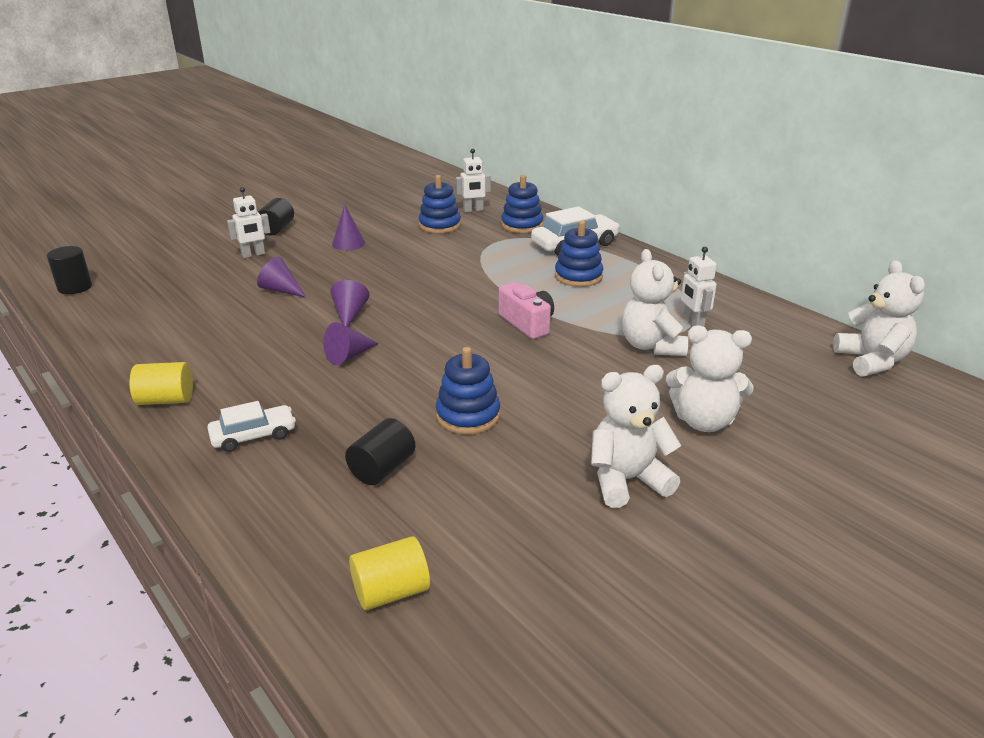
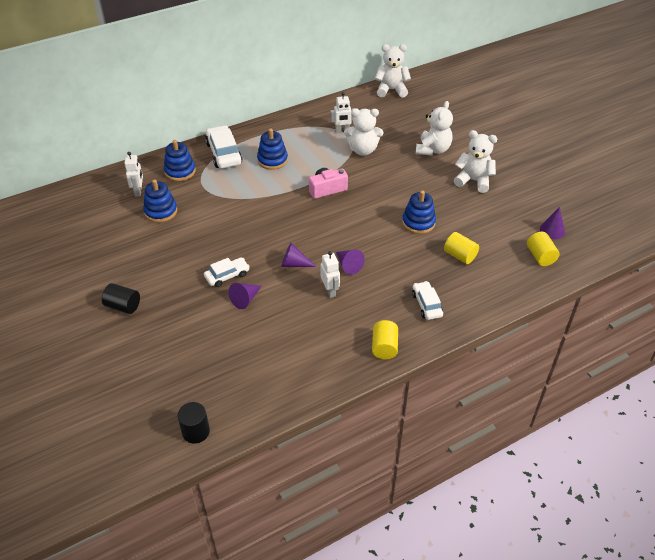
camera: 80 degrees left, 15 degrees up
(253, 255) = (173, 318): white robot -> white robot (330, 291)
(325, 274) = (227, 276): none -> white car
(348, 243) = (174, 262): purple cone -> purple cone (552, 230)
(382, 469) = (460, 255): black cylinder -> yellow cylinder
(627, 480) = (473, 181): white teddy bear -> white teddy bear turned 120 degrees clockwise

